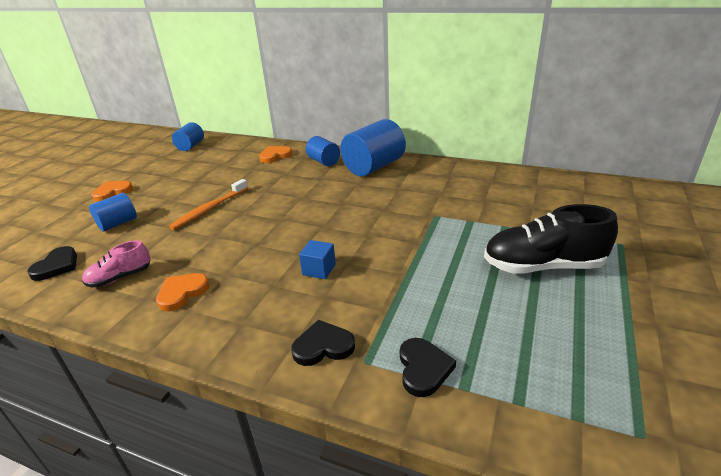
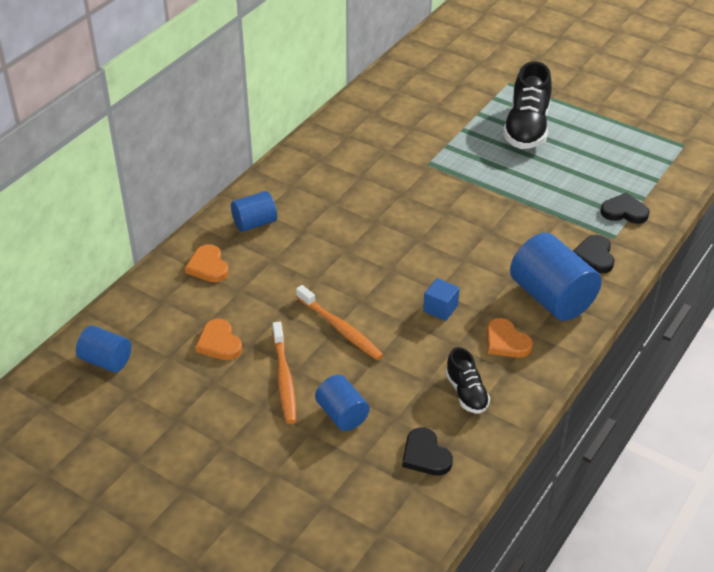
camera: 80 degrees left, 10 degrees up
(57, 266) = (425, 455): black heart -> black heart turned 150 degrees counterclockwise
(112, 192) = (240, 436): orange heart -> orange heart (219, 343)
(120, 277) = (466, 393): pink shoe -> black shoe
(162, 197) = (284, 378): none -> orange toothbrush
(319, 269) = (495, 249): blue cube -> blue cube (440, 308)
(374, 167) = (295, 184): blue cylinder -> blue cylinder (551, 298)

